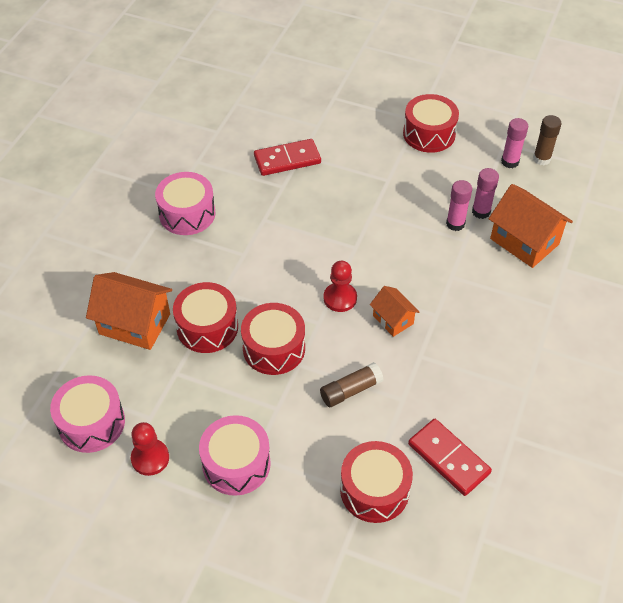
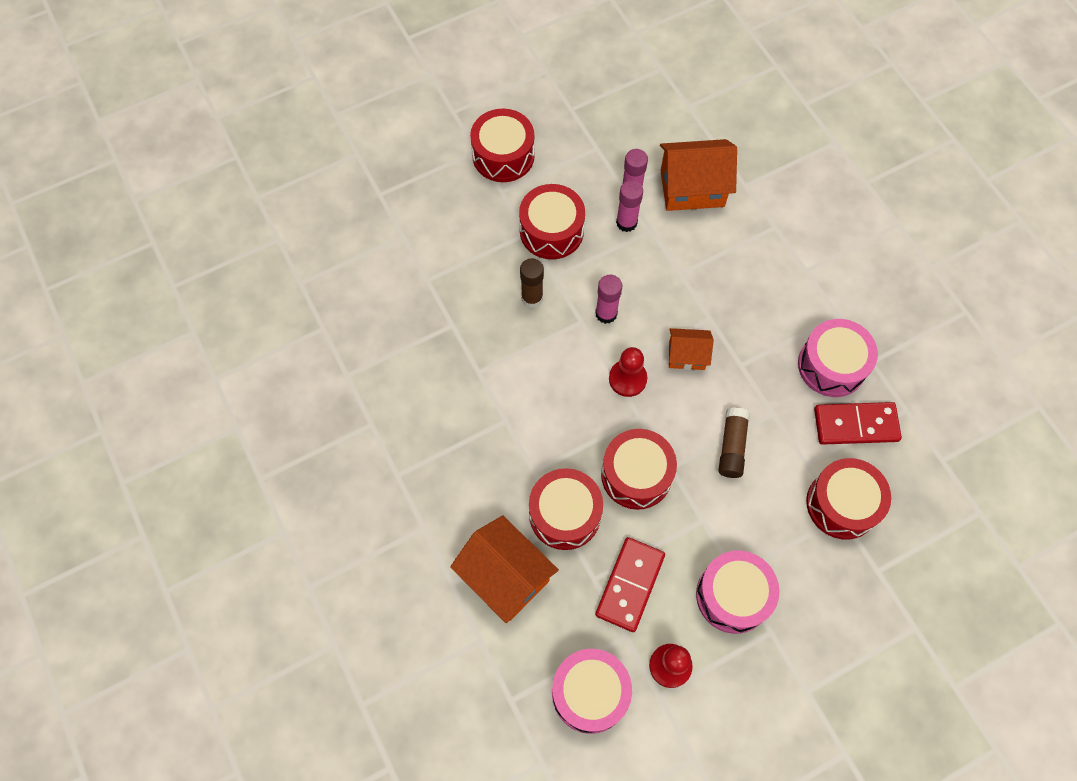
camera: 50 degrees left, 15 degrees up
(134, 324) = (505, 576): orange house -> orange house turned 75 degrees clockwise
(187, 214) = (408, 433): pink drum -> pink drum (831, 365)
(287, 160) = (422, 295): red domino -> red domino (630, 585)
(403, 190) = (551, 231): none -> red drum
(510, 162) = (596, 123): pink glue stick -> pink glue stick (606, 313)
(541, 159) = (615, 97): brown glue stick -> brown glue stick (532, 298)

